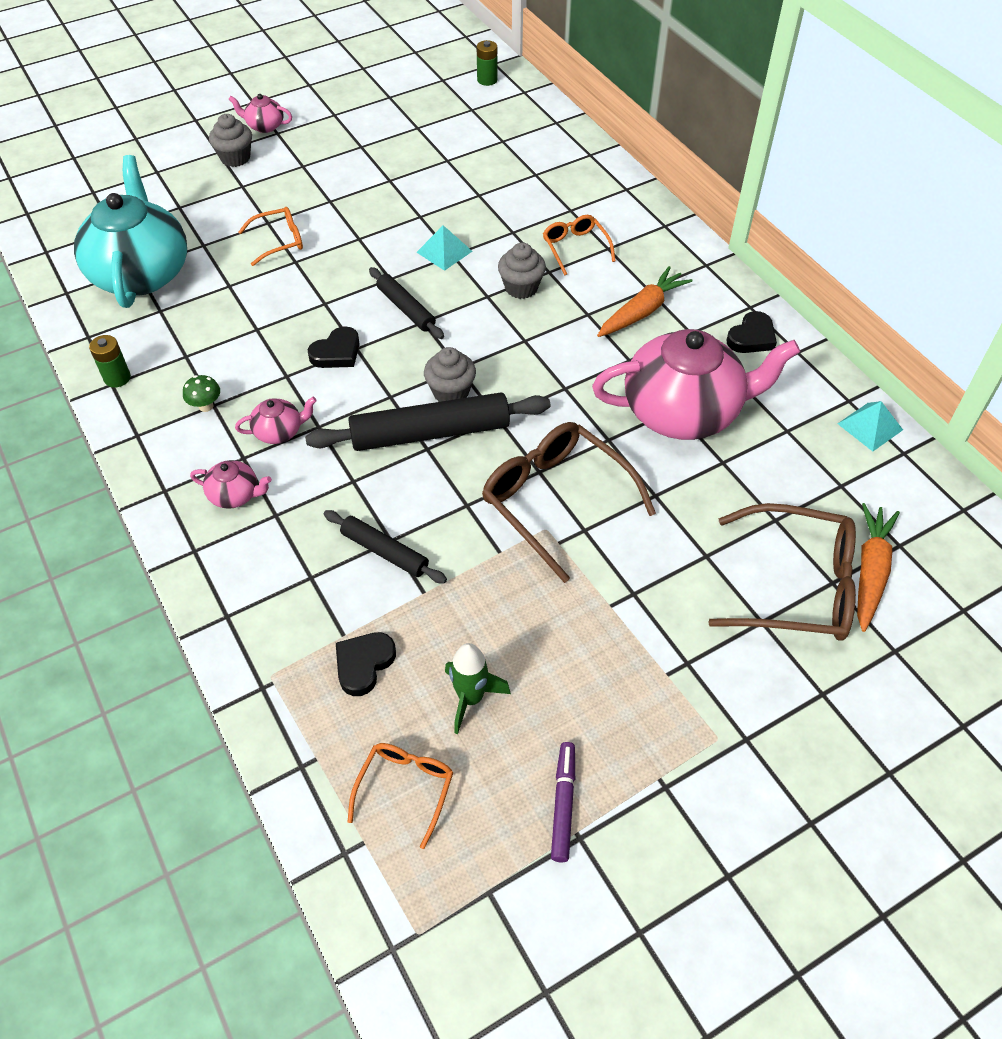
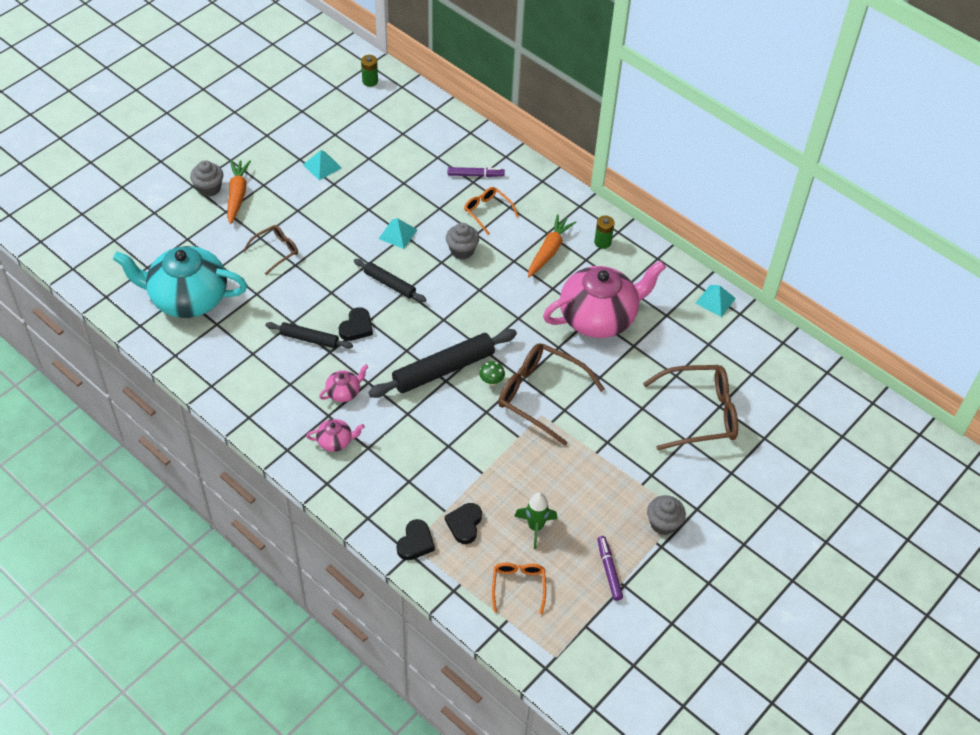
camera: 20 degrees left, 0 degrees up
(117, 378) = (213, 380): green battery -> green battery (602, 242)
(141, 273) = (187, 298): turquoise teapot -> turquoise teapot turned 60 degrees counterclockwise
(206, 406) = (285, 386): green mushroom -> green mushroom (491, 381)
(264, 126) = (218, 156): pink teapot -> none
(278, 241) = (275, 251): orange glasses -> brown glasses
(384, 551) = (447, 454): black rolling pin -> black rolling pin (309, 339)
(385, 158) = (322, 166): none -> turquoise pyramid
(451, 392) = (445, 338): grey cupcake -> grey cupcake (663, 523)
(577, 203) = (475, 175): none -> purple marker
(751, 337) = (625, 254): black heart -> black heart (415, 542)
(870, 571) = (739, 394): orange carrot -> orange carrot (237, 195)

